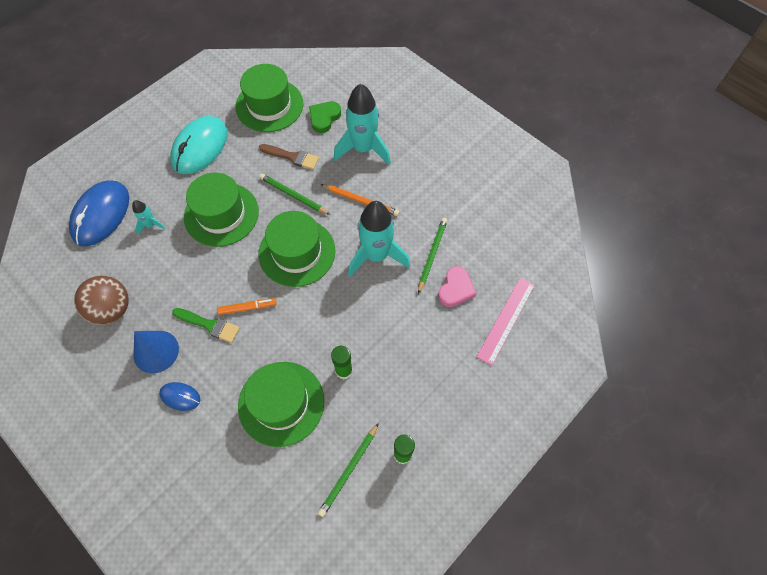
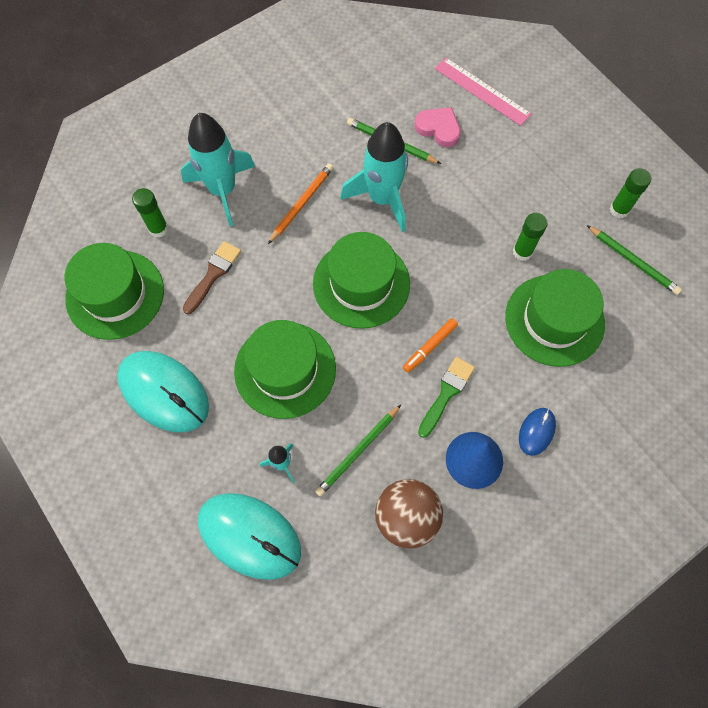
camera: 80 degrees left, 5 degrees up
(101, 215) = (249, 536): blue mouse -> turquoise mouse
(247, 308) = (429, 347): orange marker -> orange marker turned 135 degrees counterclockwise
(293, 196) = (276, 279): green pencil -> green pencil (358, 451)
(324, 118) = (158, 229): green heart -> green glue stick

